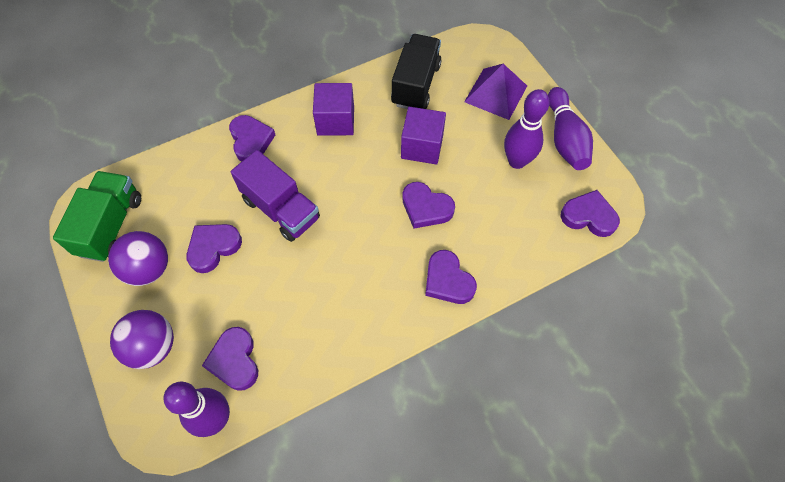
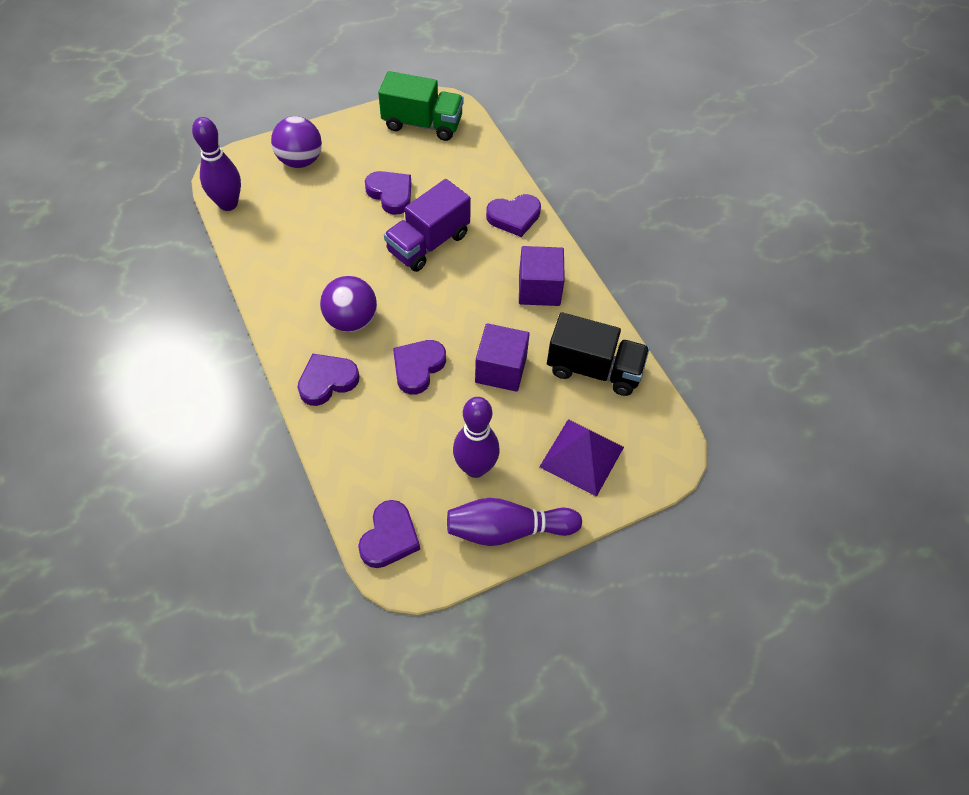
camera: 90 degrees right, 5 degrees down
(148, 269) = (375, 152): purple ball -> purple ball (351, 320)
(235, 360) = (276, 214): purple heart -> none

